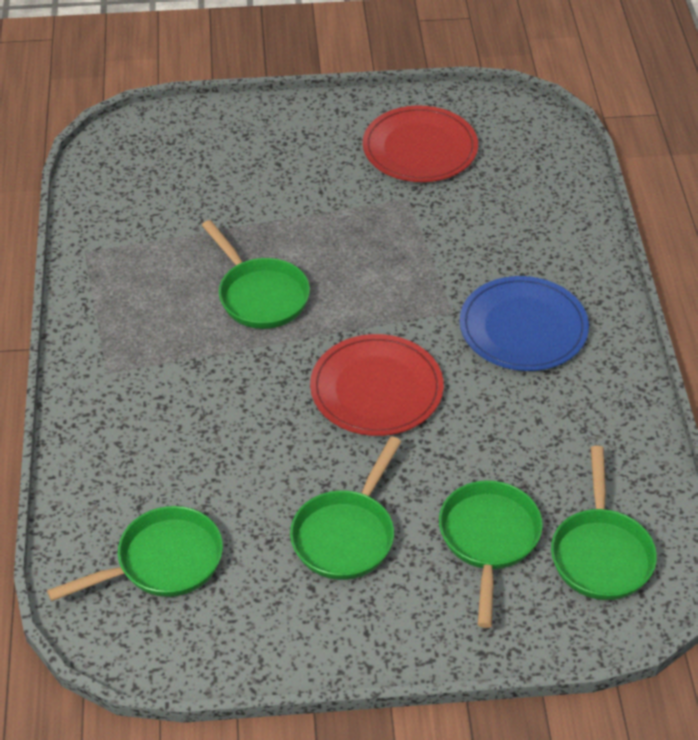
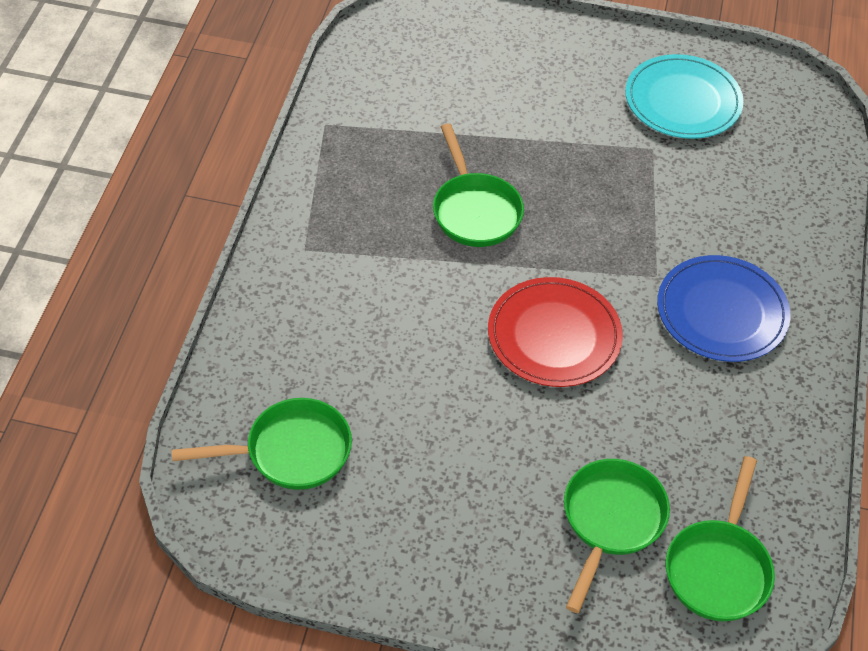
camera: 15 degrees right, 5 degrees up
(346, 535) = (473, 475): green pan -> none
(420, 148) = (682, 101): red plate -> turquoise plate

